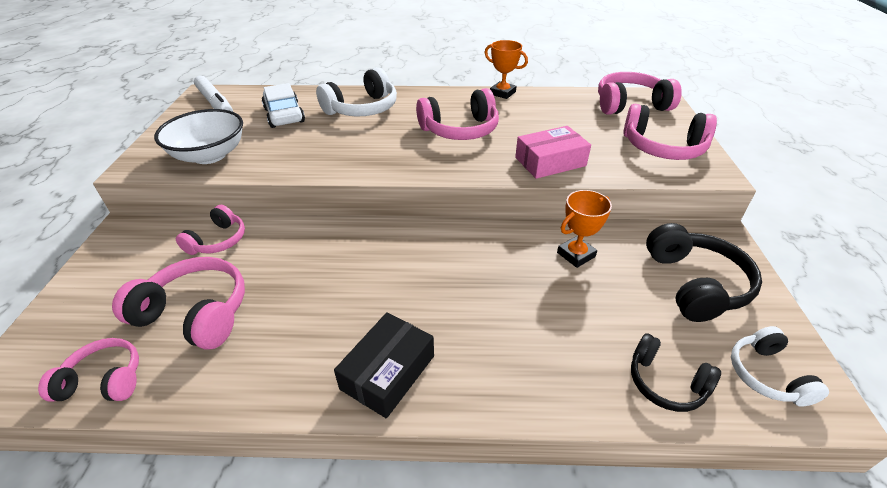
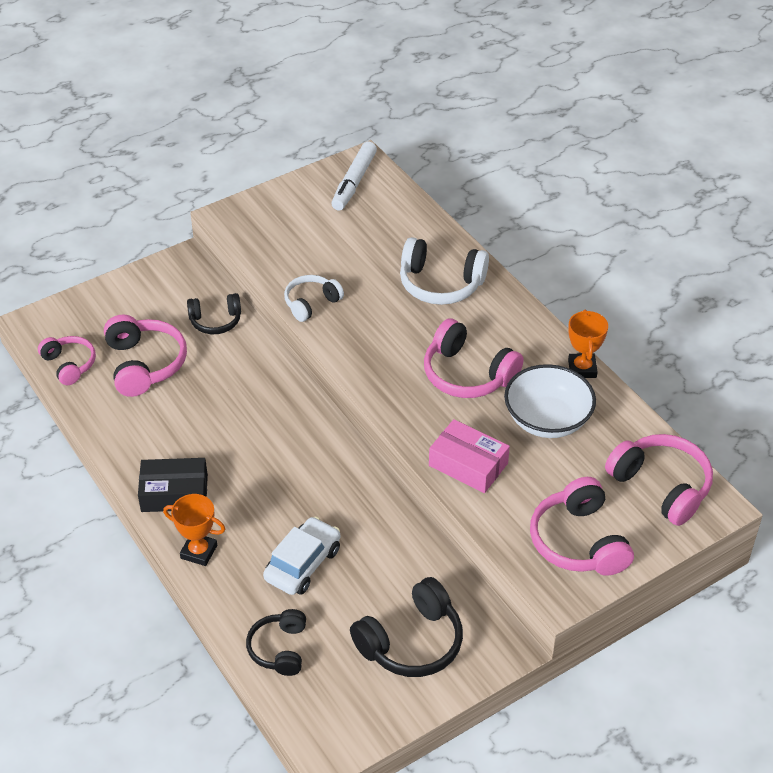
camera: 55 degrees right, 5 degrees up
(210, 155) = (276, 243): white bowl -> white bowl (547, 420)
(218, 240) = (215, 321): pink headphones -> black headphones
(284, 115) = (377, 241): white car -> white car (303, 564)
(576, 254) = (384, 548): orange trophy -> orange trophy (199, 552)
(767, 375) = (334, 709): white headphones -> white headphones (311, 303)

